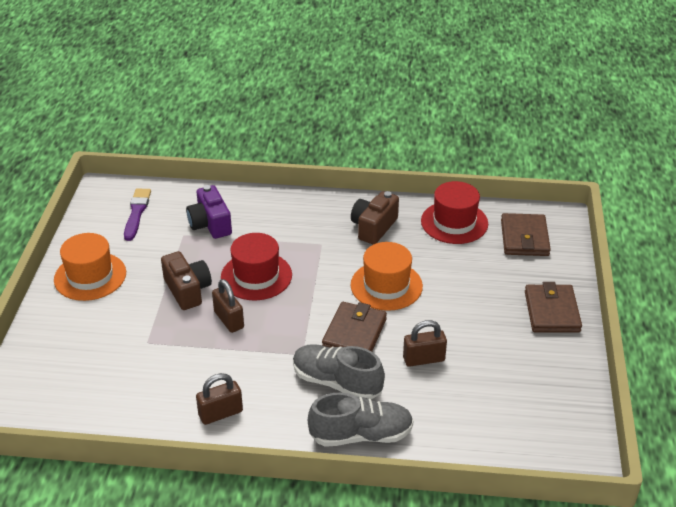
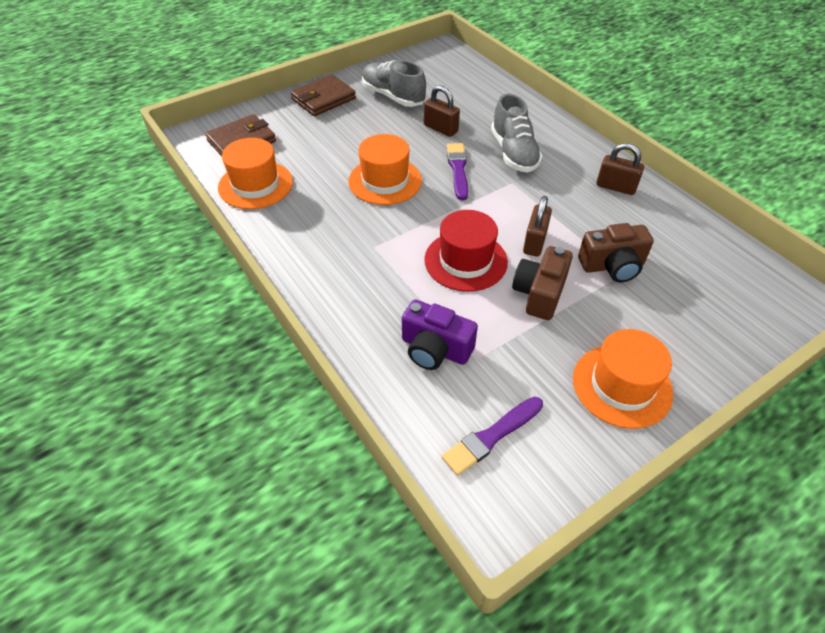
camera: 130 degrees left, 10 degrees up
(210, 224) = (435, 349): purple camera -> purple camera turned 90 degrees clockwise
(354, 333) = (458, 169): brown wallet -> purple brush
(361, 435) = (539, 122): grey shoe -> grey shoe (393, 97)
(373, 227) = (313, 227): brown camera -> brown camera (612, 266)
(454, 222) = (255, 185): red hat -> orange hat

